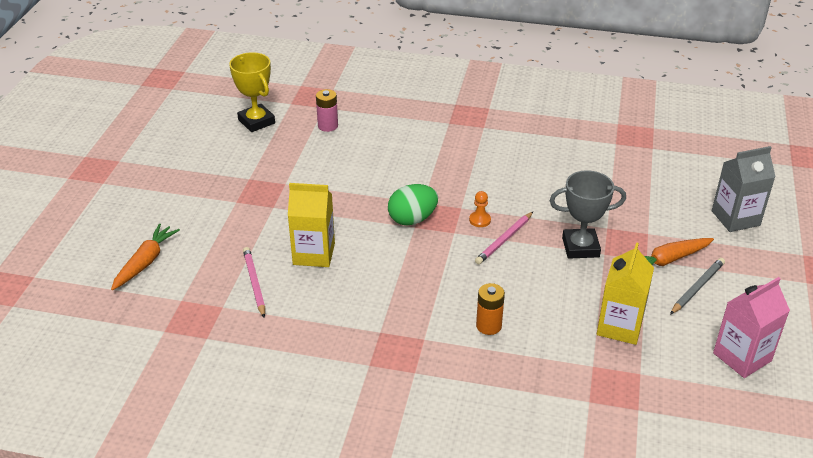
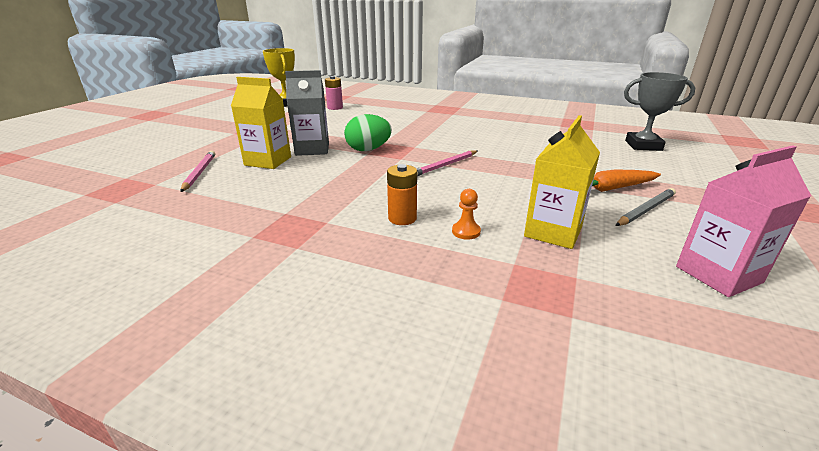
camera: 10 degrees right, 10 degrees down
(145, 262) = (125, 156): orange carrot -> none
(480, 220) = (427, 154): orange pawn -> orange pawn (466, 231)
(580, 247) = (518, 174): grey trophy -> grey trophy (643, 145)
(735, 218) = (679, 168): grey carton -> grey carton (312, 149)

